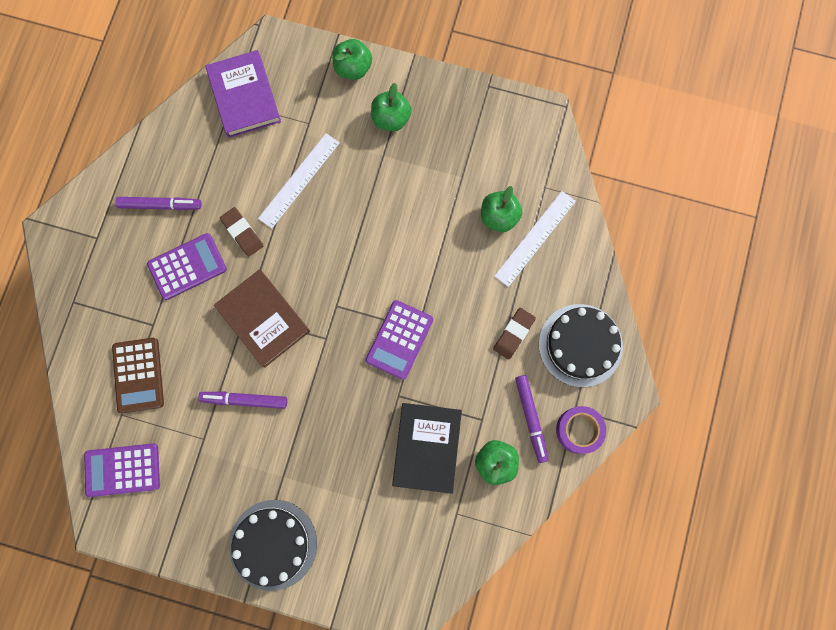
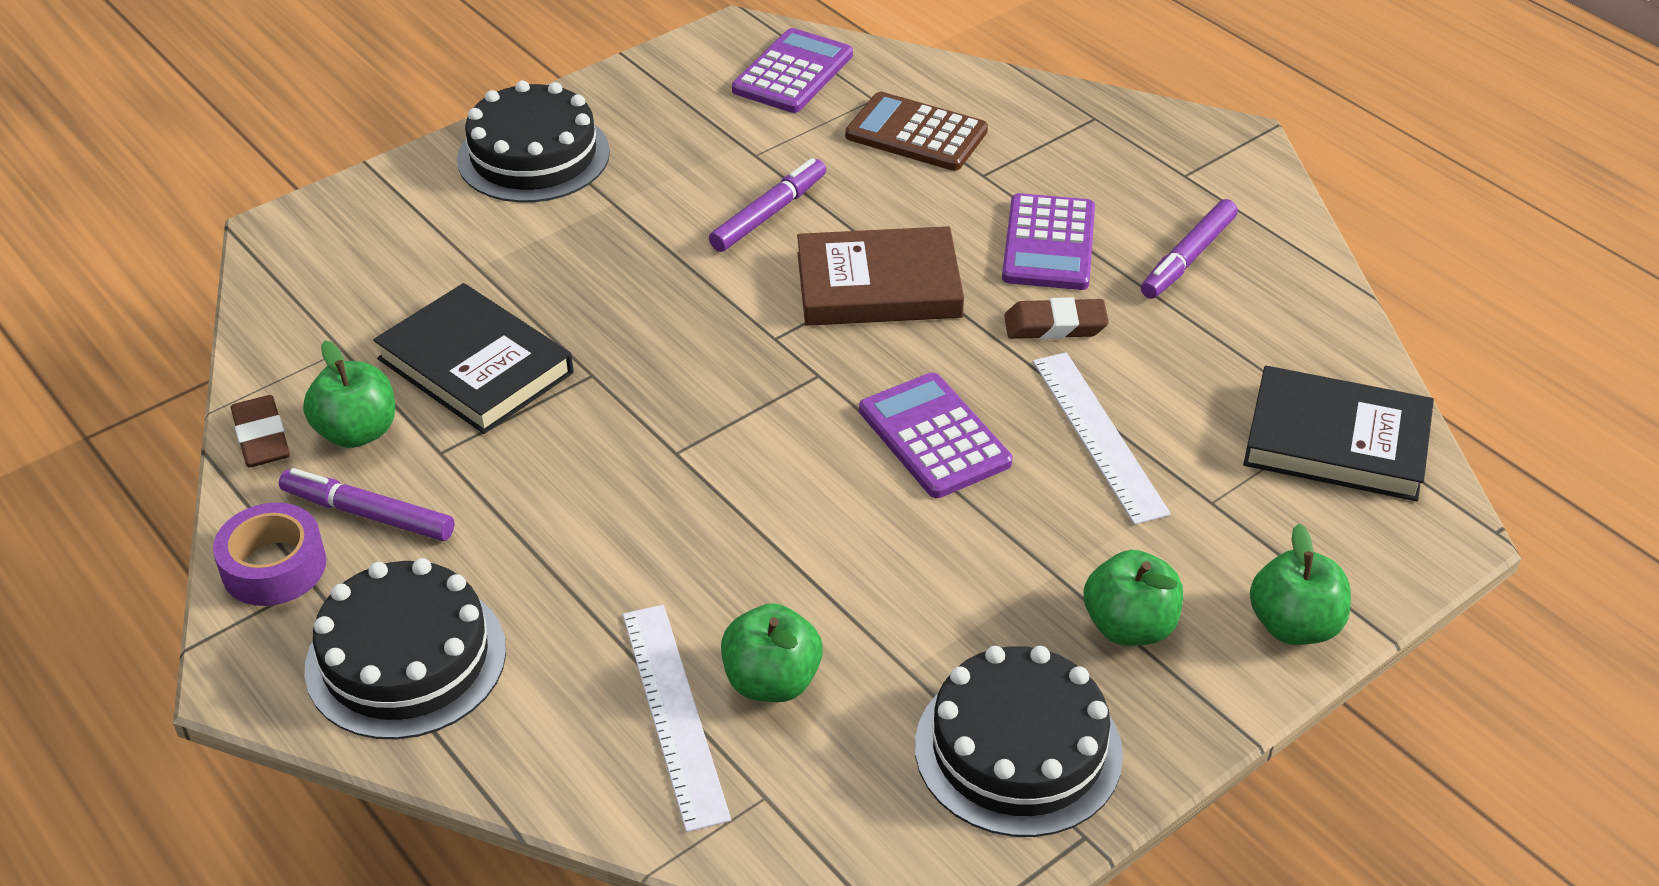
camera: 125 degrees right, 35 degrees down
(244, 96) = (1336, 441): purple book -> black book
(399, 340) = (680, 421): purple calculator -> purple calculator (934, 437)
(469, 123) = (1018, 749): none -> black cake
(513, 334) = (531, 574): brown eraser -> brown eraser (262, 437)

